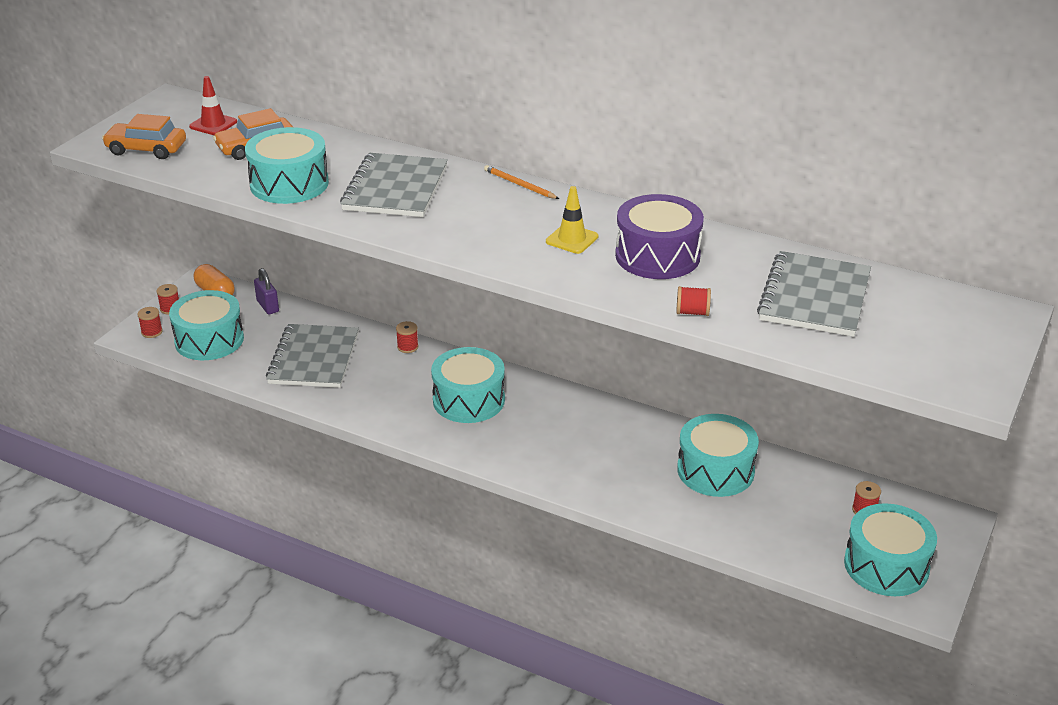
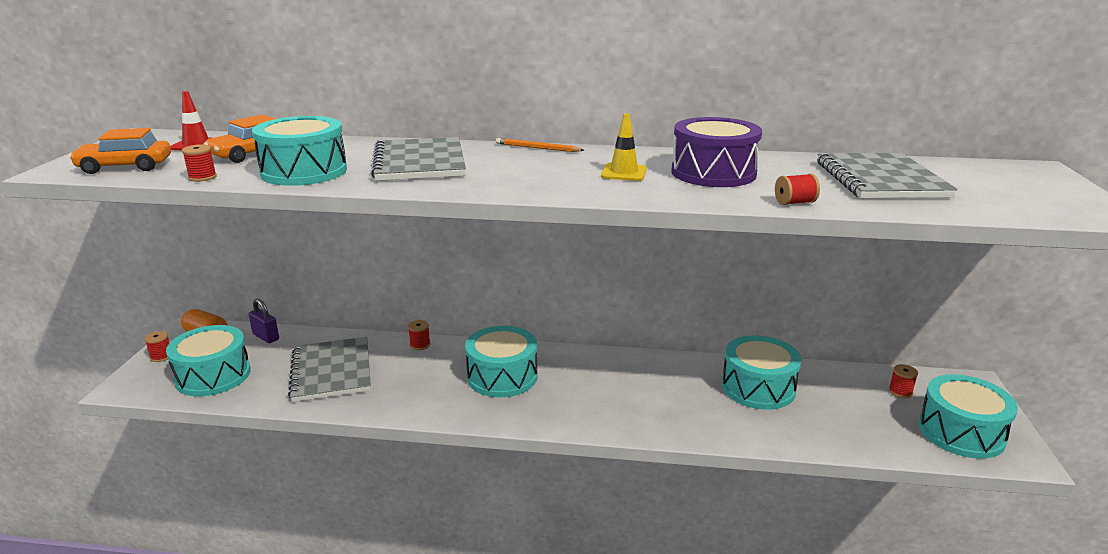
camera: 20 degrees left, 10 degrees down
(152, 332) = (145, 380): red spool -> red spool (202, 177)

